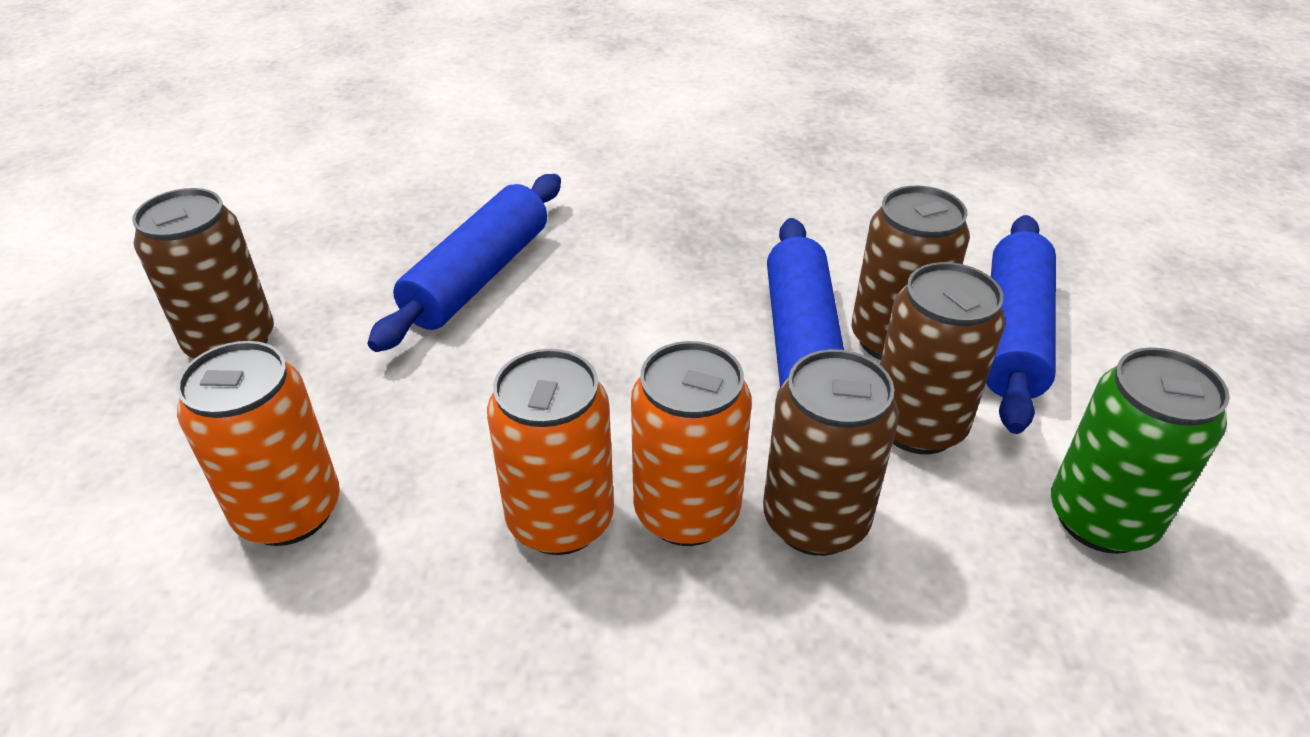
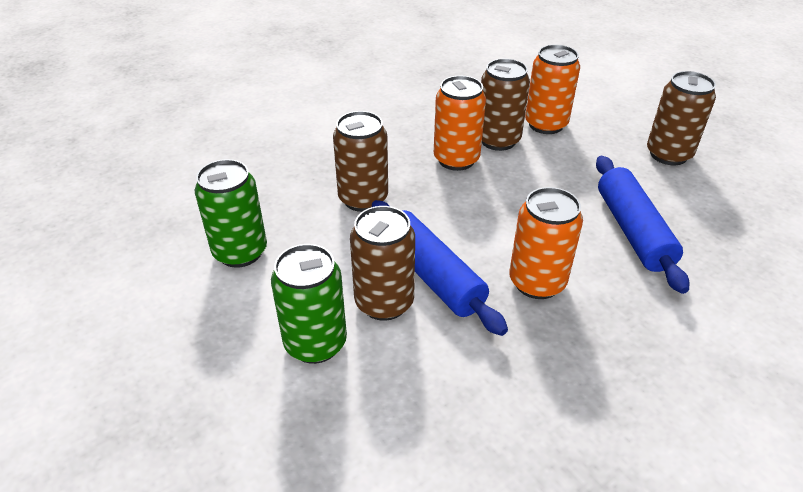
camera: 145 degrees right, 0 degrees up
(687, 512) = (414, 181): orange can -> orange can (537, 282)
(917, 426) = (343, 257): brown can -> brown can (498, 140)
(1013, 335) = (315, 343): blue rolling pin -> green can

